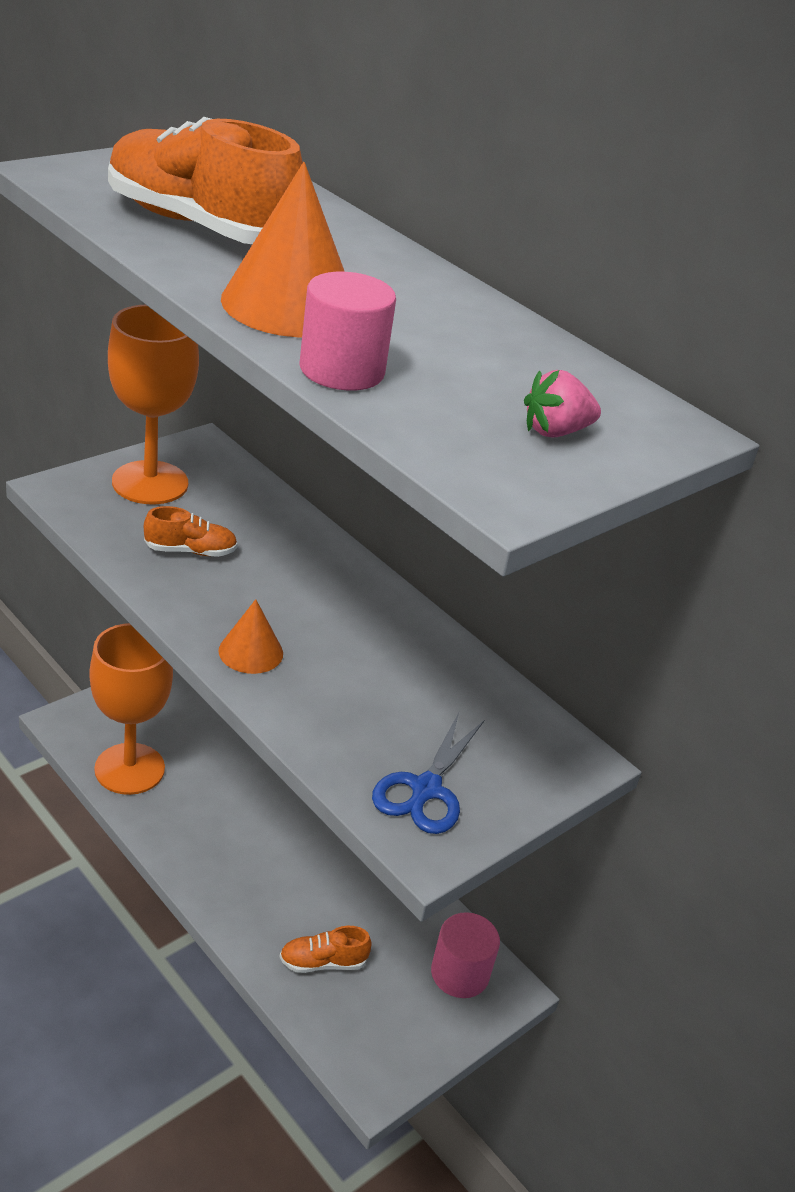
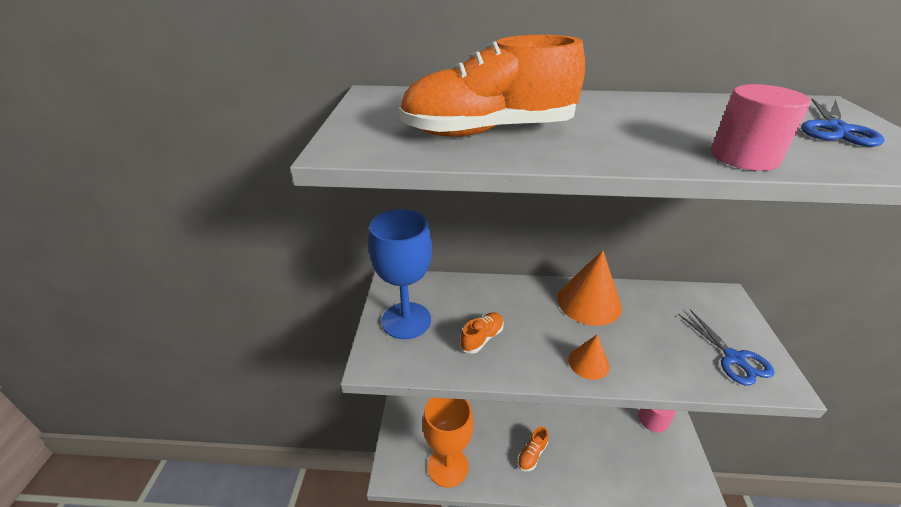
camera: 40 degrees left, 0 degrees up
(150, 483) = (406, 320): orange goblet -> blue goblet
(290, 305) = (633, 142): orange cone -> orange cone (589, 302)
(323, 962) = (621, 467): orange shoe -> orange shoe (532, 454)
(555, 431) = (835, 129): pink strawberry -> blue scissors

